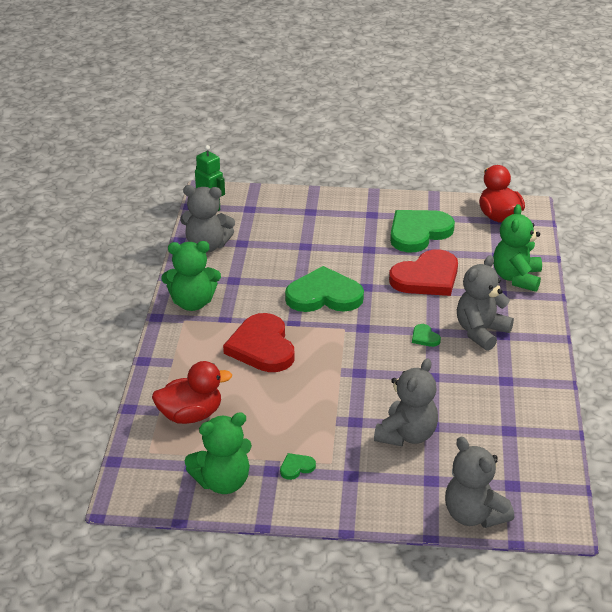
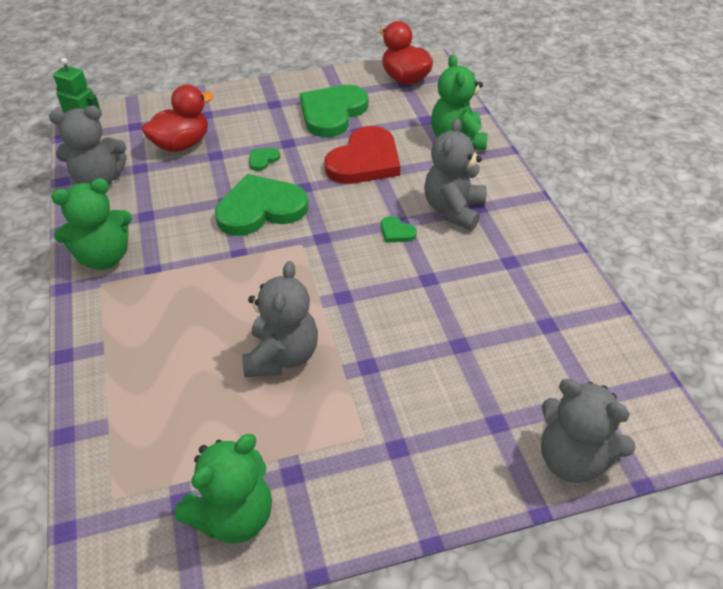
camera: 20 degrees left, 10 degrees up
(190, 415) = (153, 420): red duck -> red duck (182, 144)
(262, 347) = (212, 294): red heart -> none
(296, 467) = (323, 458): green heart -> green heart (263, 160)
(407, 435) = (437, 367): grey teddy bear -> grey teddy bear (282, 356)

